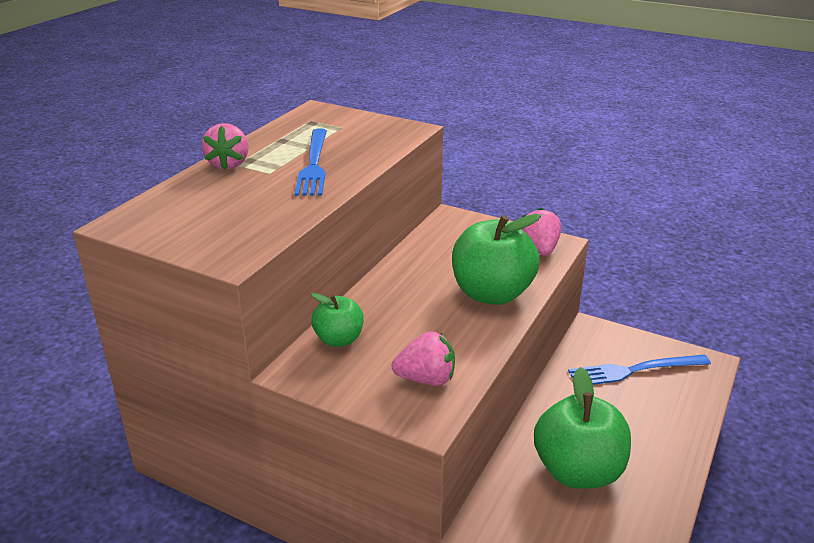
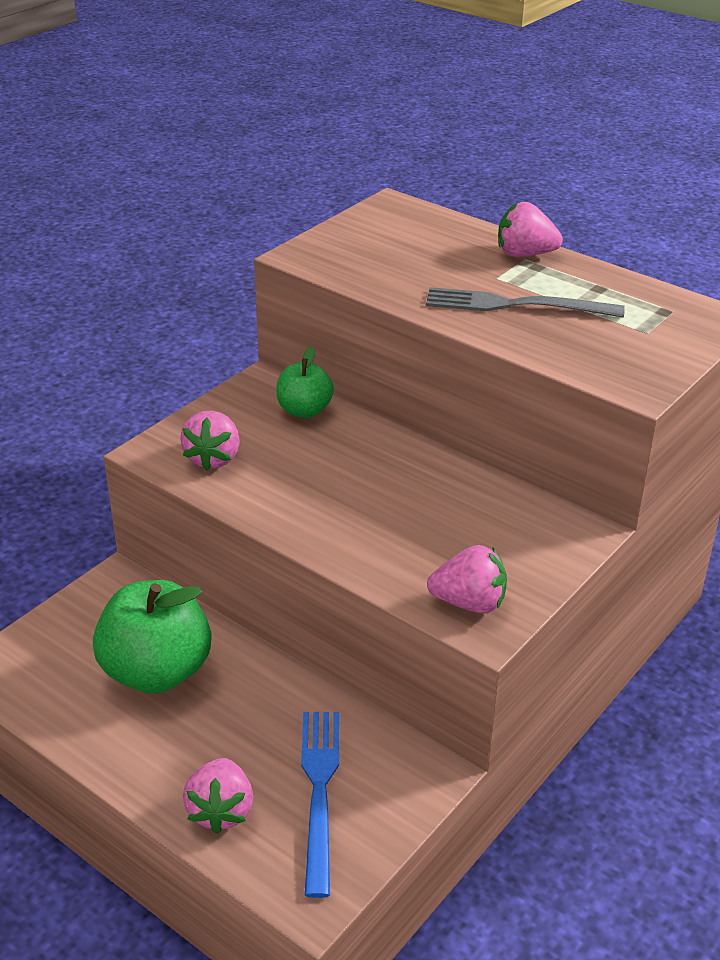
camera: 100 degrees right, 5 degrees up
(314, 164) = (516, 305): blue fork -> grey fork
(492, 293) = (361, 533): green apple -> none
(677, 410) = (221, 811): none -> pink strawberry

